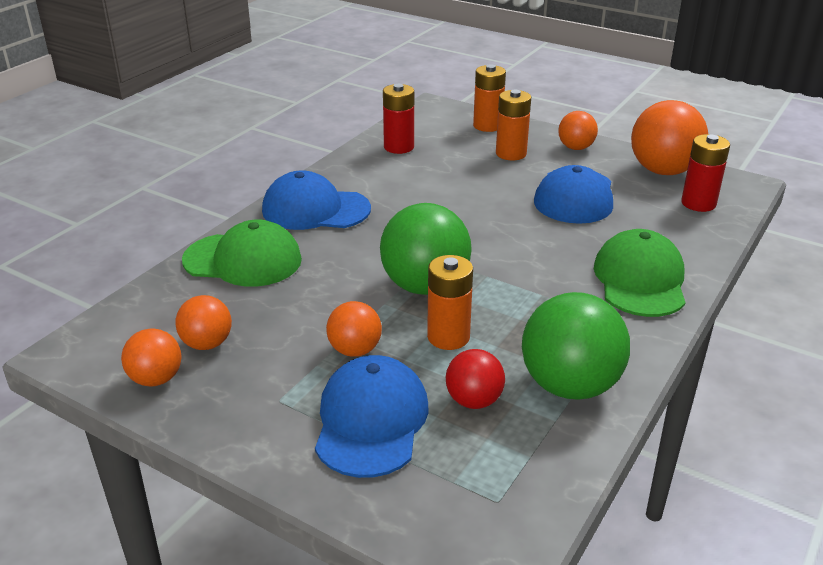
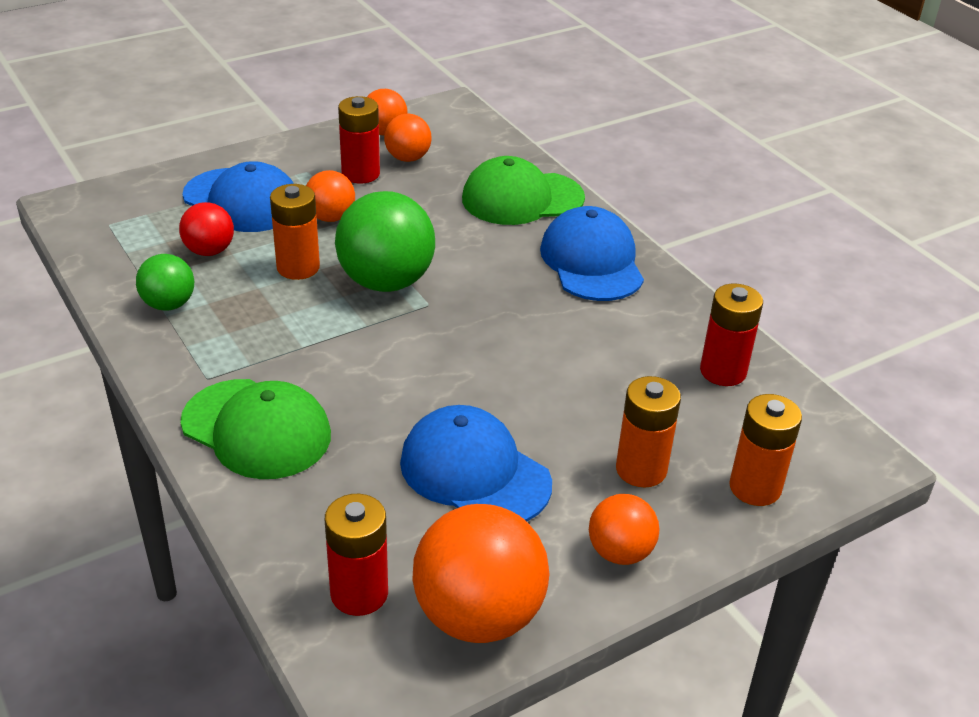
camera: 115 degrees right, 5 degrees up
(243, 260) = (522, 198): green cap -> green cap turned 45 degrees clockwise
(259, 362) = (360, 174): none -> red battery
(315, 209) = (592, 261): blue cap -> blue cap turned 45 degrees counterclockwise
(570, 385) = (169, 304): green ball -> green ball, size x0.55

